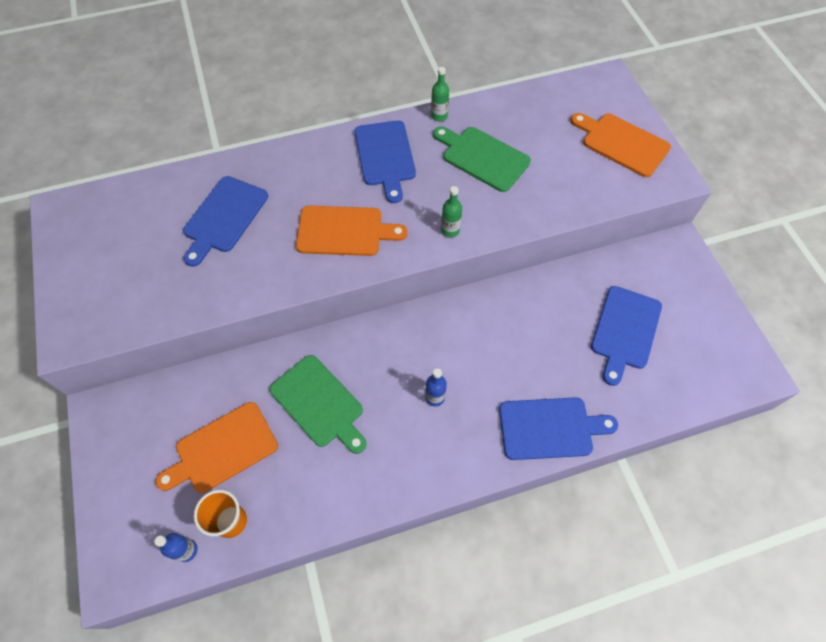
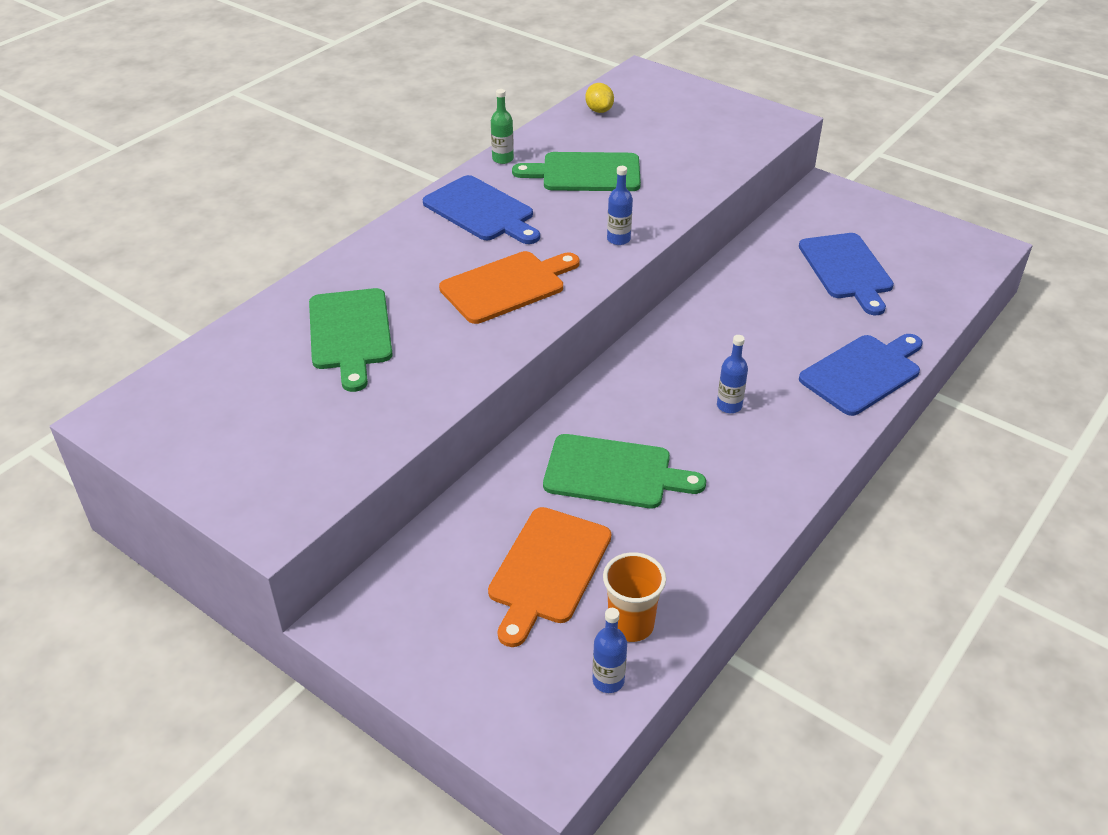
camera: 35 degrees left, 20 degrees down
(224, 217) = (350, 333): blue cutting board -> green cutting board
(450, 230) = (618, 239): green bottle -> blue bottle
(545, 102) = (599, 110): none -> yellow lemon
(622, 143) = (707, 113): orange cutting board -> none

